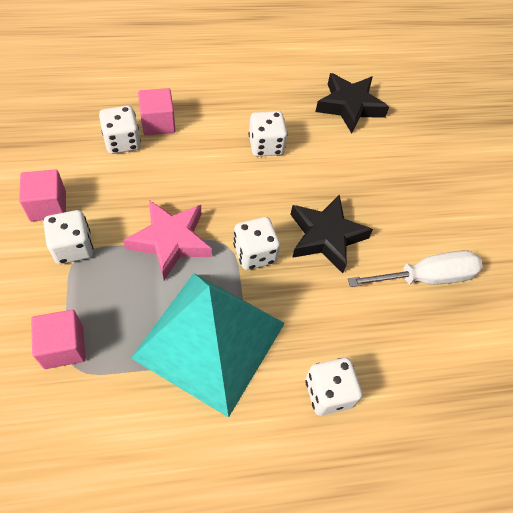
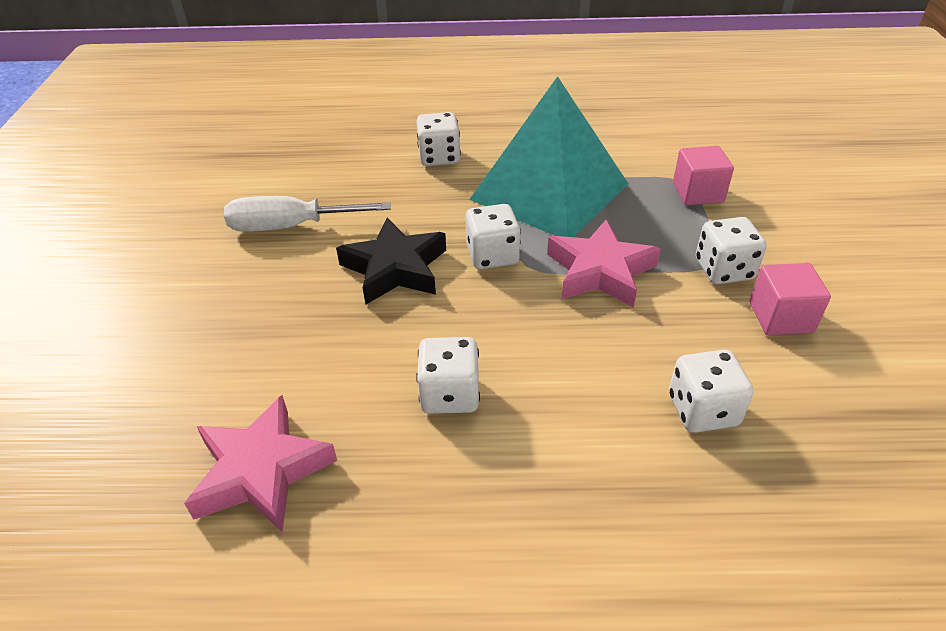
camera: 165 degrees left, 15 degrees down
(158, 123) = (646, 445): pink cube -> none
(349, 106) = (261, 471): black star -> pink star

